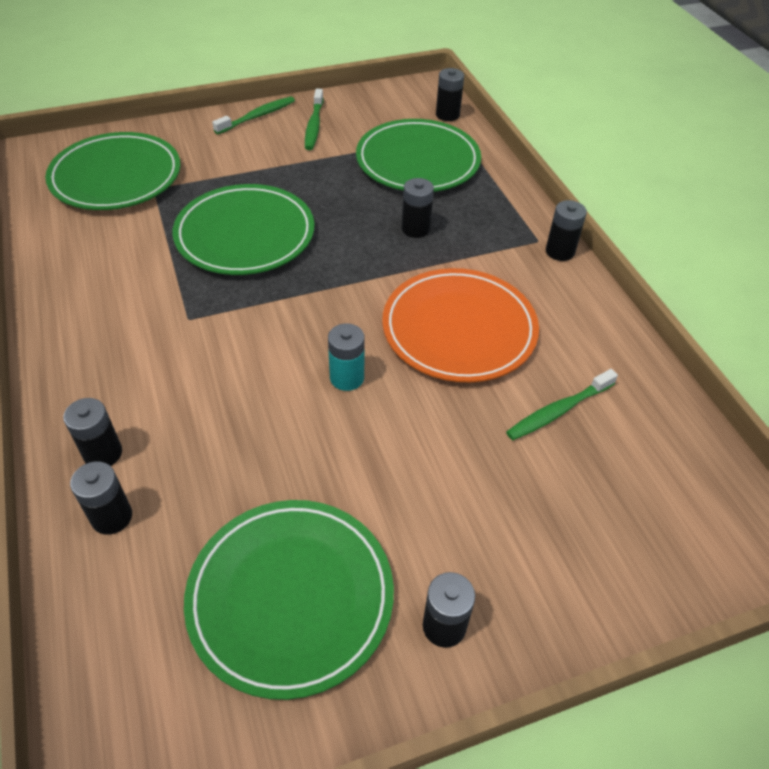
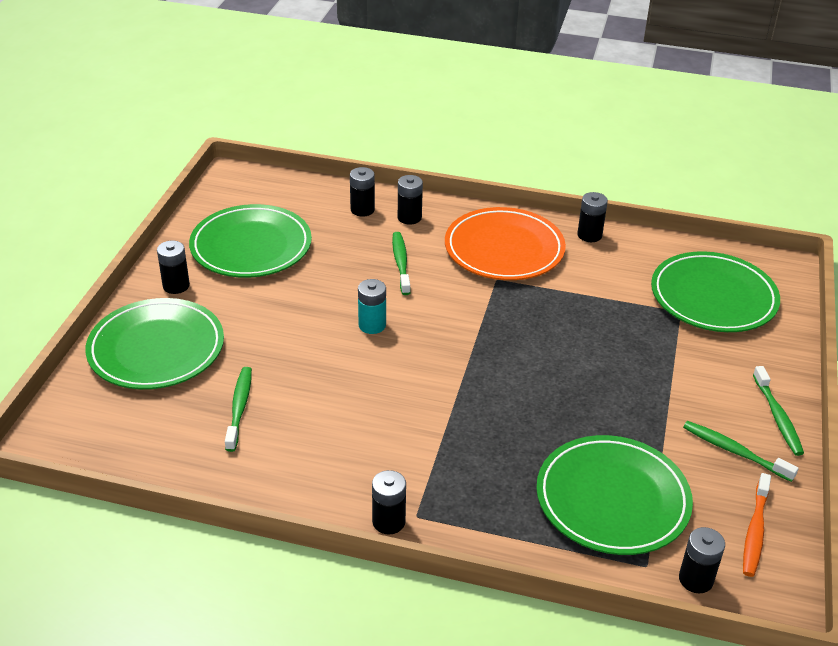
camera: 125 degrees right, 10 degrees down
(214, 411) = (401, 263): none -> green toothbrush
(245, 235) = (575, 337): green plate -> green plate (156, 349)
(382, 104) = (755, 531): none -> orange toothbrush
(415, 229) = (502, 440): black battery -> black battery (589, 235)
(459, 329) = (361, 401): orange plate -> orange plate (504, 249)

